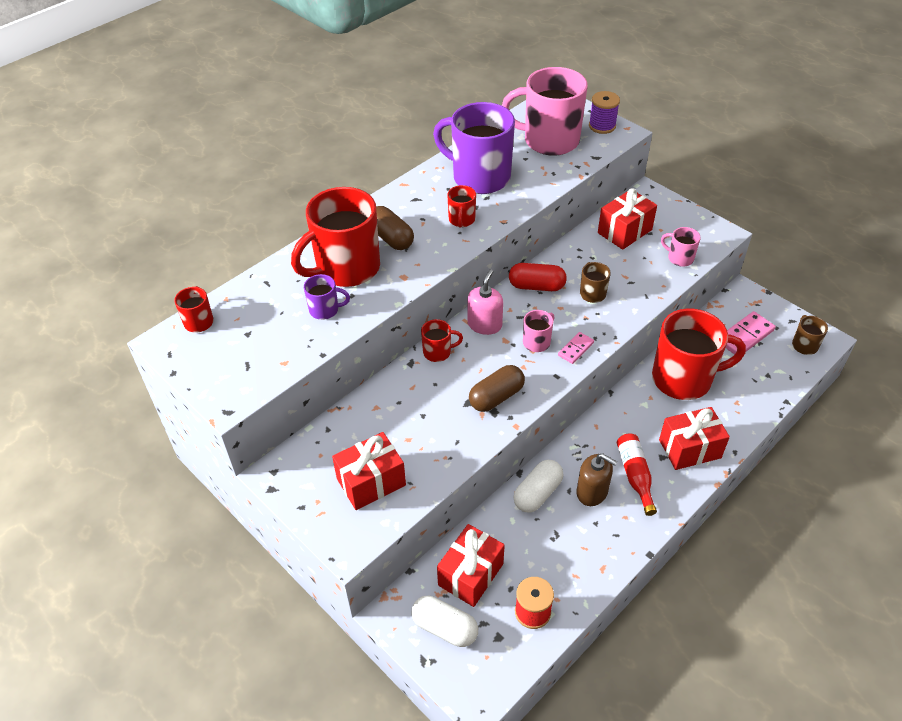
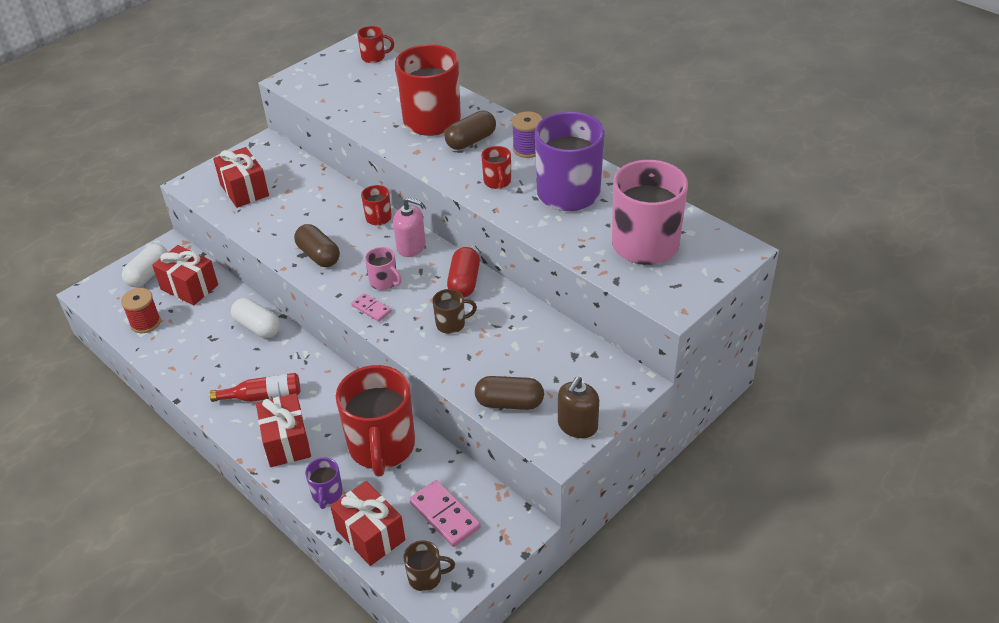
camera: 90 degrees right, 5 degrees down
(325, 310) = (379, 113): purple mug -> purple mug (327, 494)
(461, 220) = (497, 182): red mug -> red mug turned 105 degrees counterclockwise
(592, 492) = (251, 364): brown soap dispenser -> brown soap dispenser (577, 425)
(602, 126) = (684, 288): purple spool -> purple spool (527, 149)
(624, 231) = (557, 356): red gift -> red gift (370, 535)
(679, 258) = (509, 403): pink mug -> brown capsule

